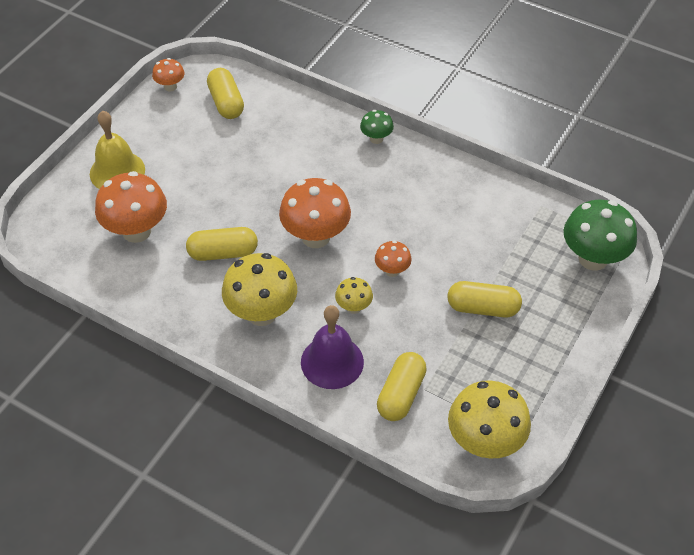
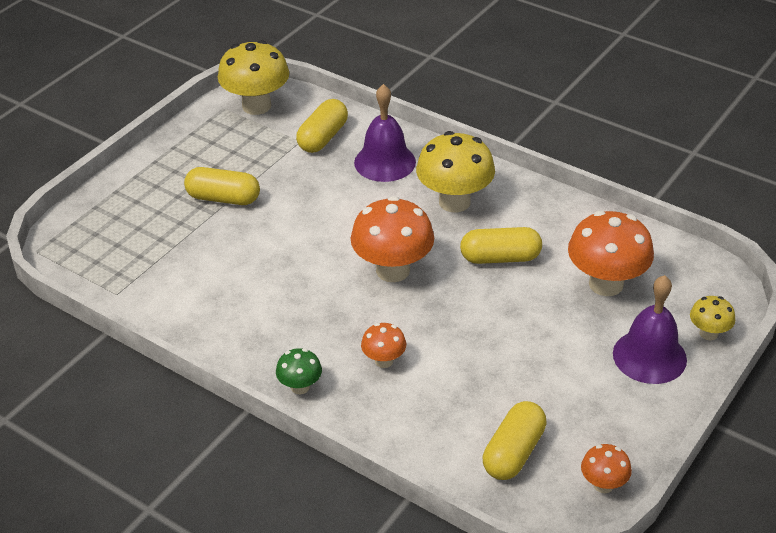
camera: 175 degrees left, 10 degrees down
(117, 171) = (649, 356): yellow bell -> purple bell
(226, 103) = (513, 452): yellow capsule -> yellow capsule turned 45 degrees clockwise
(353, 307) = (357, 203): yellow mushroom -> yellow mushroom (708, 333)
(392, 270) = (310, 234): orange mushroom -> orange mushroom (384, 361)
(593, 258) = (85, 237): green mushroom -> none

